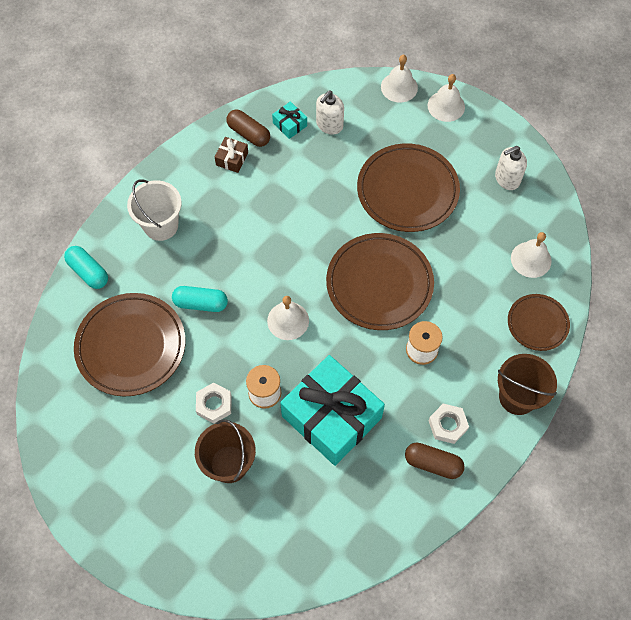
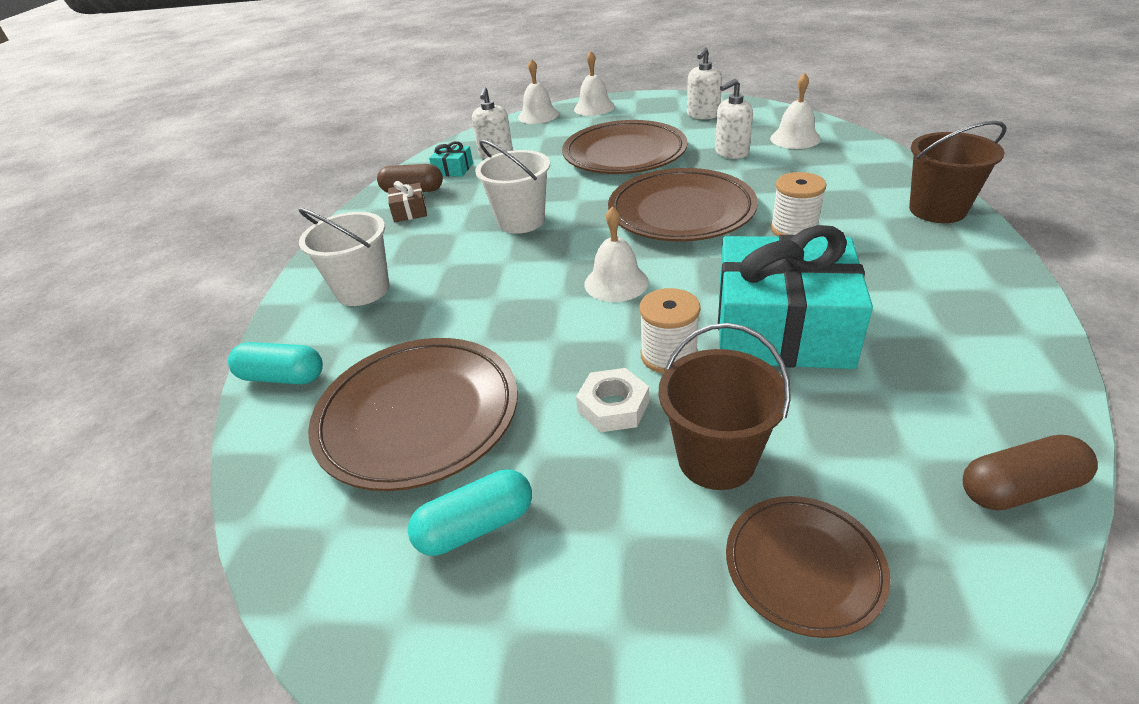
camera: 30 degrees left, 25 degrees down
(201, 303) = (485, 324): turquoise capsule -> turquoise capsule (476, 526)
(285, 221) = (521, 221): none -> white bucket
(433, 463) = (955, 299): brown capsule -> brown capsule (1019, 488)
(447, 425) = (913, 263): white nut -> none
(473, 243) = (731, 152): none -> white soap dispenser
(537, 323) = (867, 164): brown plate -> brown plate (803, 567)

